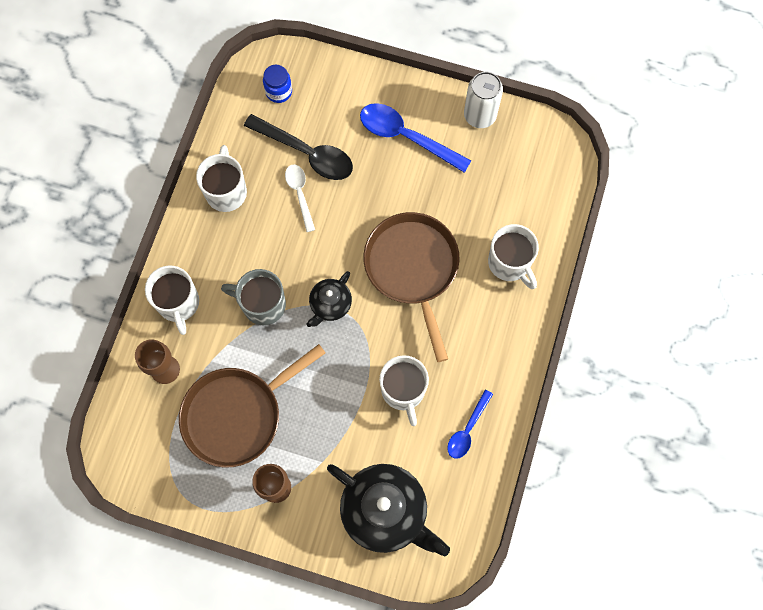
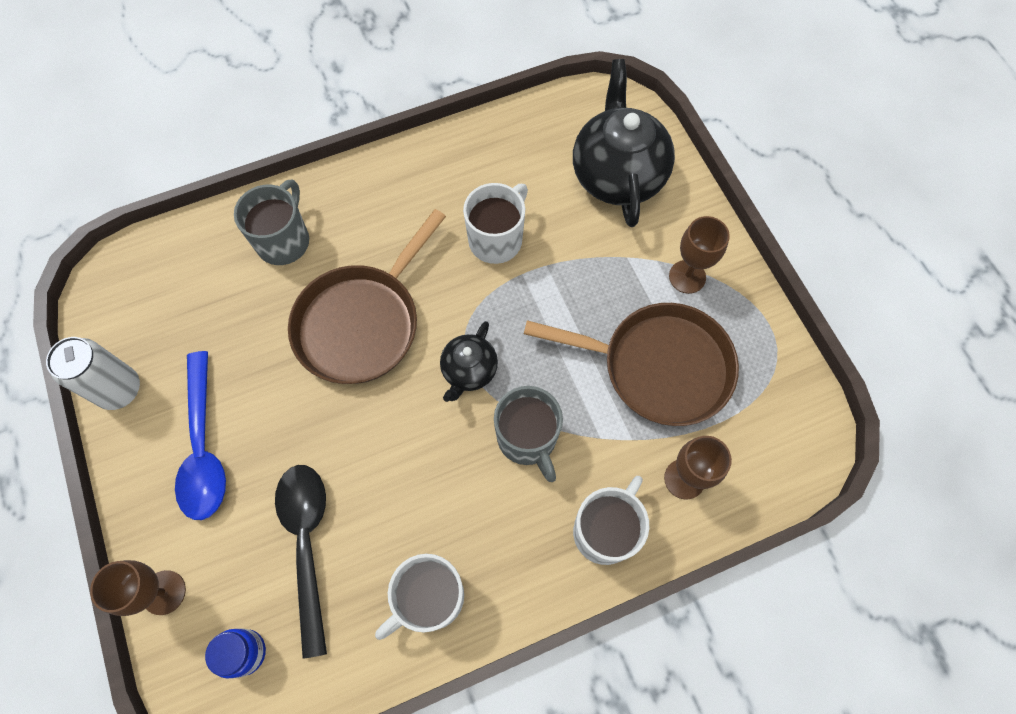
camera: 130 degrees left, 5 degrees down
(300, 194) = (367, 507): white spoon -> none
(330, 305) = (469, 371): black teapot -> black teapot turned 120 degrees clockwise
(342, 73) = (164, 592): none -> brown goblet
(467, 429) = (484, 164): blue spoon -> none
(510, 263) = (284, 240): white mug -> grey mug

